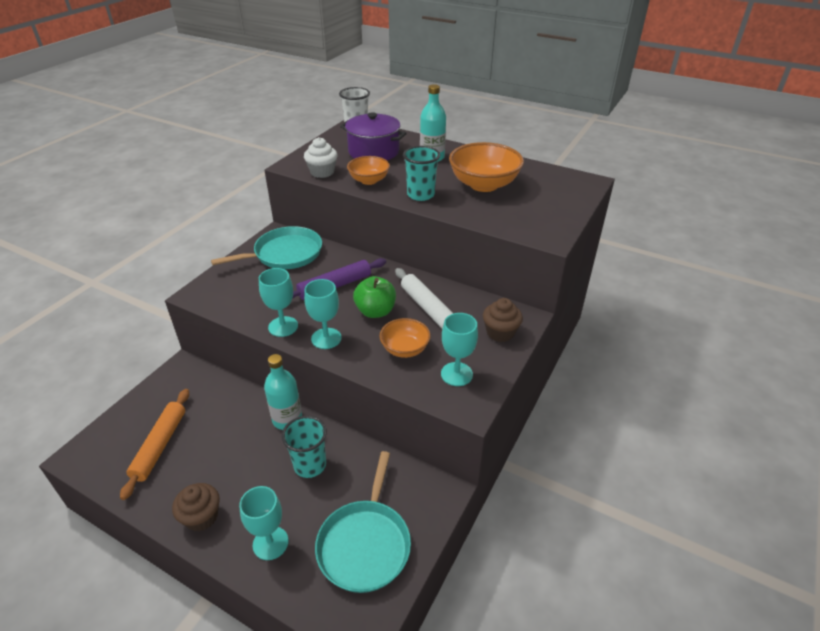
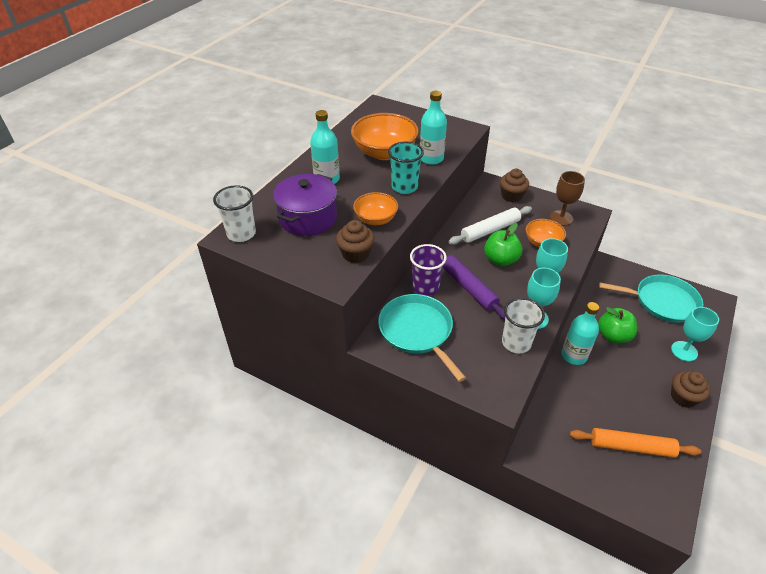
camera: 90 degrees left, 5 degrees up
(254, 310) = (516, 343): none -> white cup
(310, 465) = (613, 336): turquoise cup -> green apple
(322, 172) = (355, 254): white cupcake -> brown cupcake
(340, 260) = (425, 287): none -> purple cup
(456, 374) = (561, 218): turquoise goblet -> brown goblet
(476, 211) = (431, 158): none -> turquoise bottle

